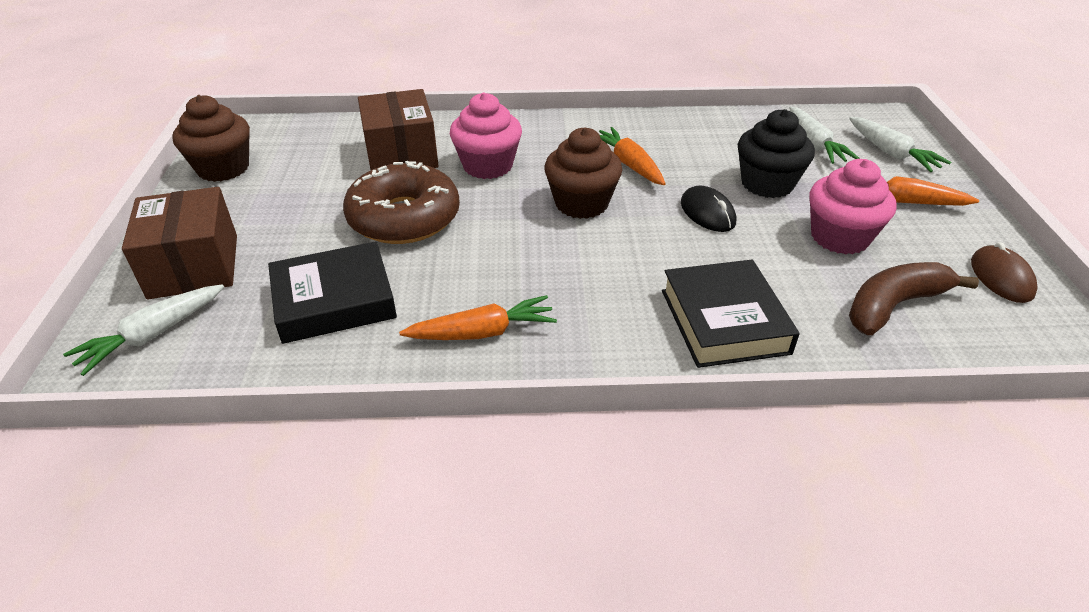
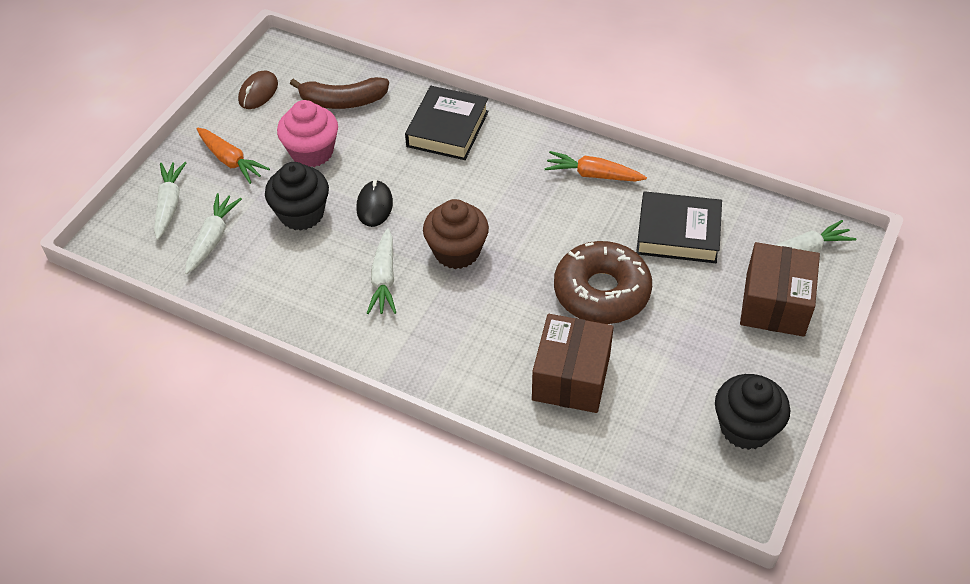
camera: 150 degrees left, 10 degrees up
(223, 168) = (745, 427): brown cupcake -> black cupcake
(487, 166) = (502, 327): pink cupcake -> none
(628, 164) = (384, 279): orange carrot -> white carrot

